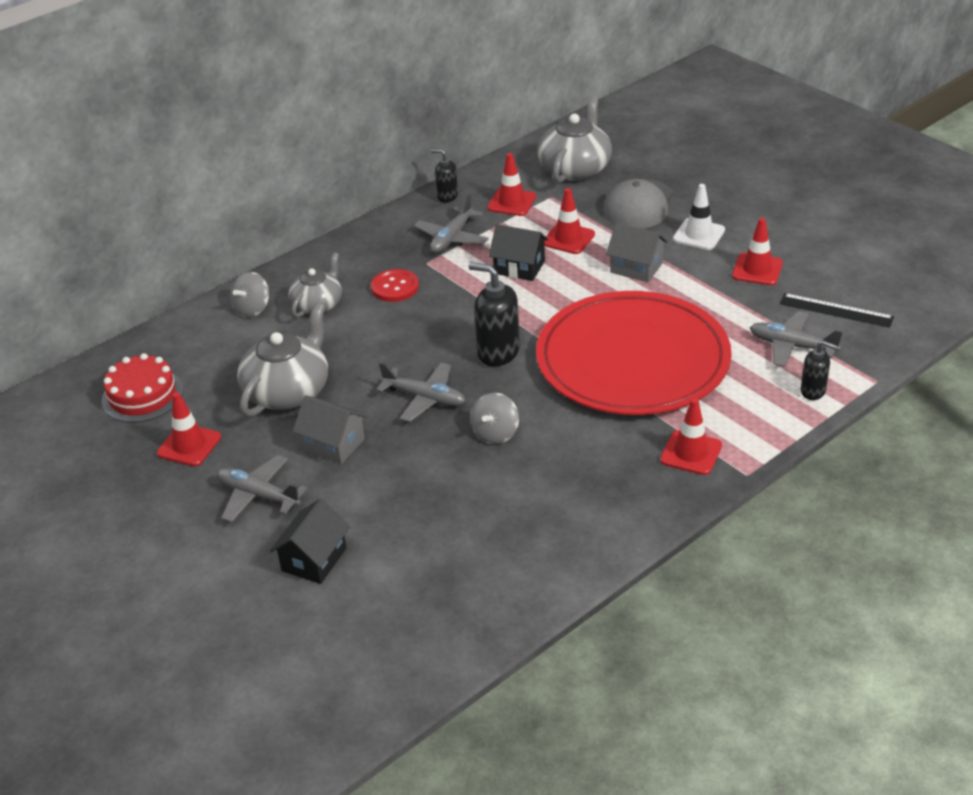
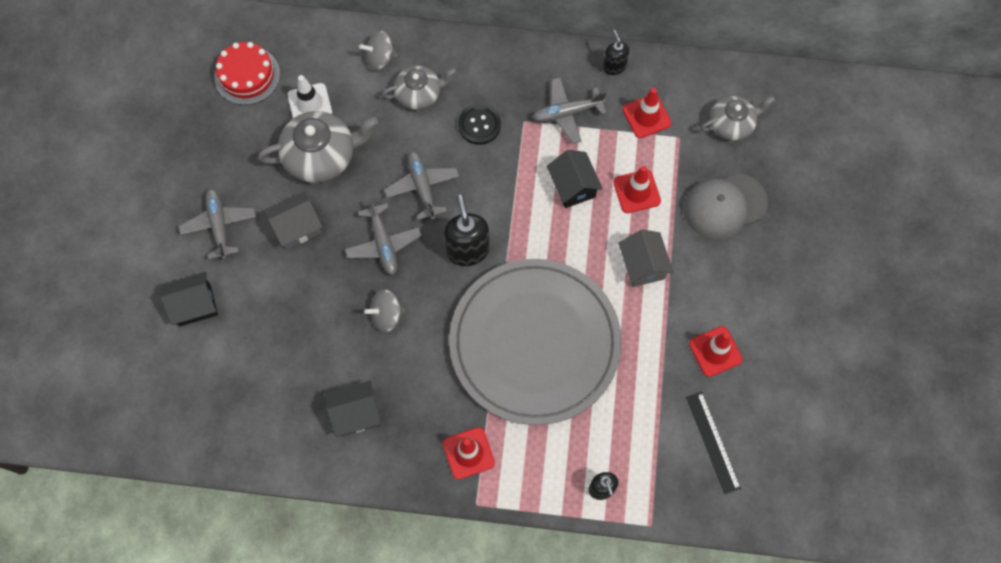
camera: 45 degrees right, 30 degrees up
(189, 445) = (228, 145): red traffic cone -> none
(333, 444) = (297, 227): grey house -> grey house turned 75 degrees clockwise
(395, 287) = (479, 125): red button -> black button
(567, 506) = (356, 413): none -> black house
(575, 168) = (731, 124): grey teapot -> grey teapot, size x0.64
(632, 359) = (534, 343): red plate -> grey plate
(699, 234) = (724, 278): white traffic cone -> white traffic cone (310, 104)
(792, 346) = (642, 440): grey plane -> grey plane (422, 187)

